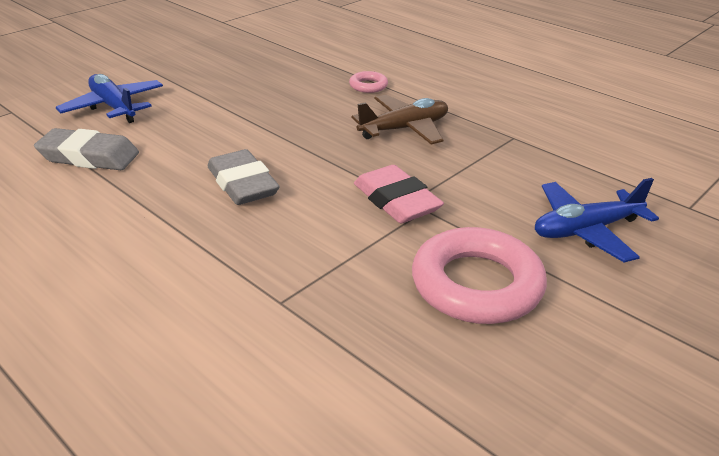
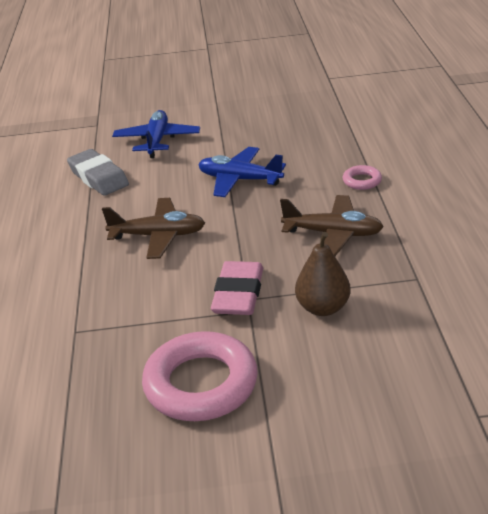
camera: 45 degrees right, 0 degrees up
(242, 184) = (158, 236): grey eraser -> brown plane
(480, 183) = (323, 308): none -> brown pear
(586, 230) = (346, 387): blue plane -> blue plane (240, 180)

